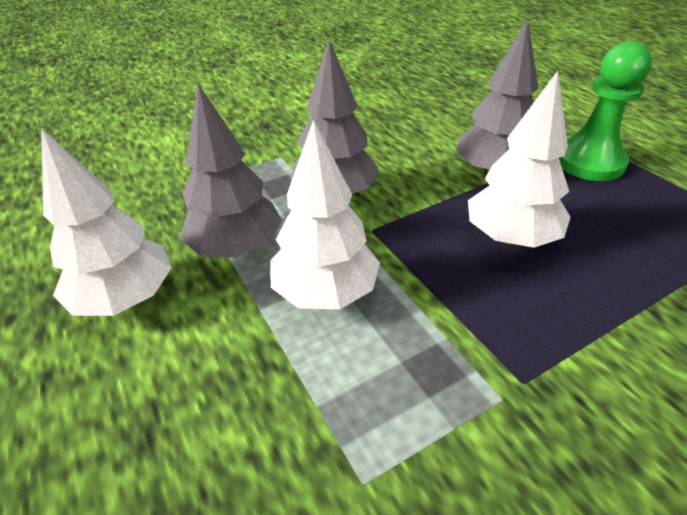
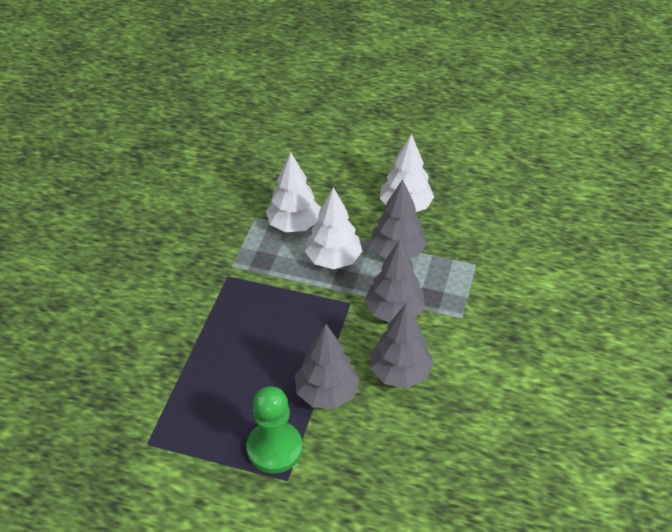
camera: 135 degrees right, 5 degrees up
(400, 151) = (400, 373): none -> grey tree
(510, 238) = (279, 344): white tree -> white tree (294, 225)

